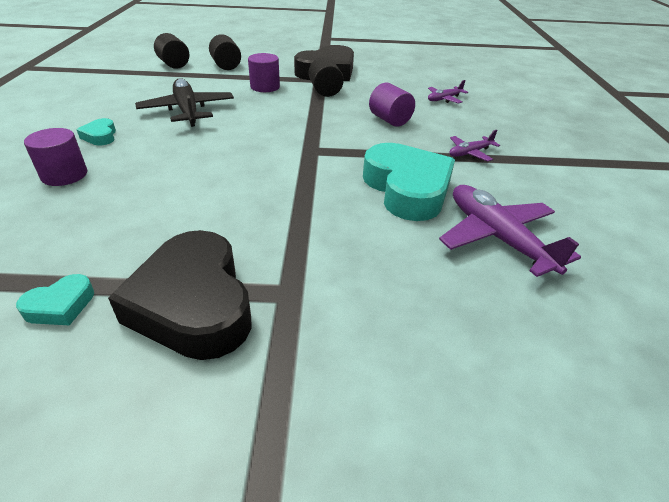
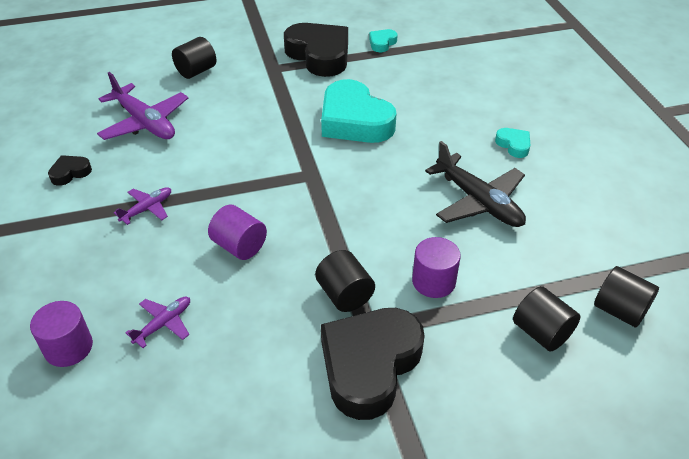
camera: 165 degrees right, 5 degrees up
(64, 175) = (484, 104): purple cylinder -> purple cylinder (68, 347)
(407, 189) = (212, 149): turquoise heart -> turquoise heart (354, 121)
(427, 318) = (196, 71): none -> black cylinder
(566, 196) = (70, 173): none -> black heart

